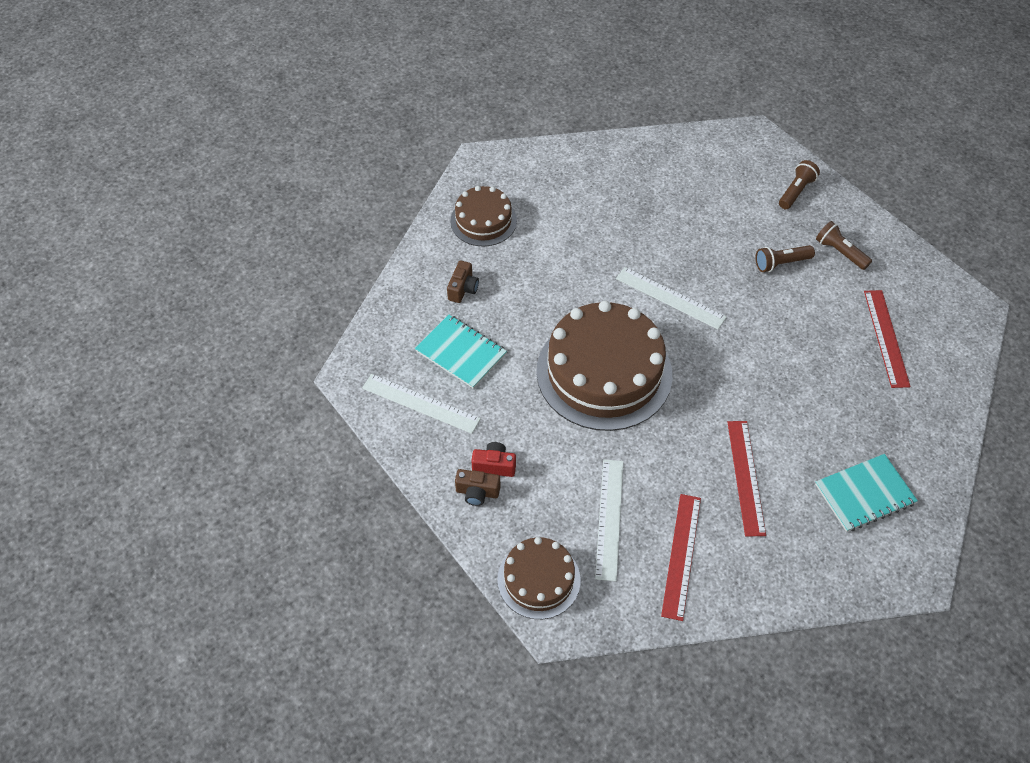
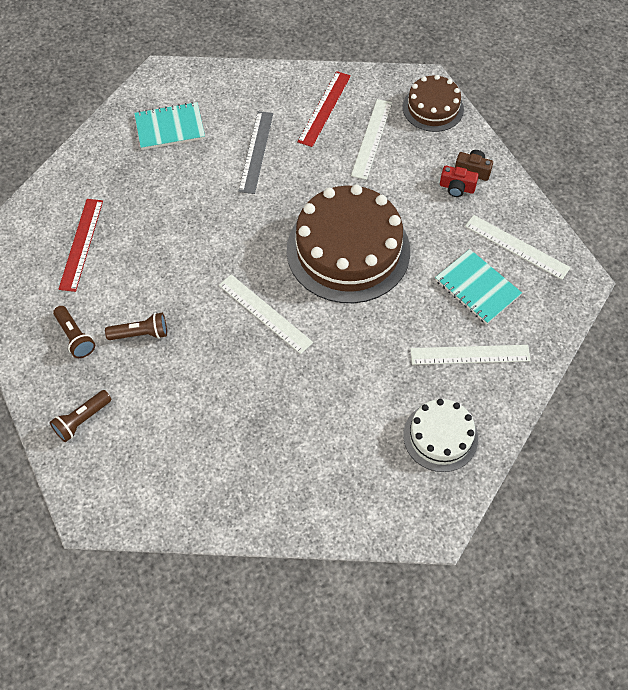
camera: 170 degrees left, 5 degrees up
(463, 289) = (470, 355): brown camera -> white ruler
(483, 221) = (440, 436): brown cake -> white cake
(746, 477) = (256, 151): red ruler -> grey ruler

